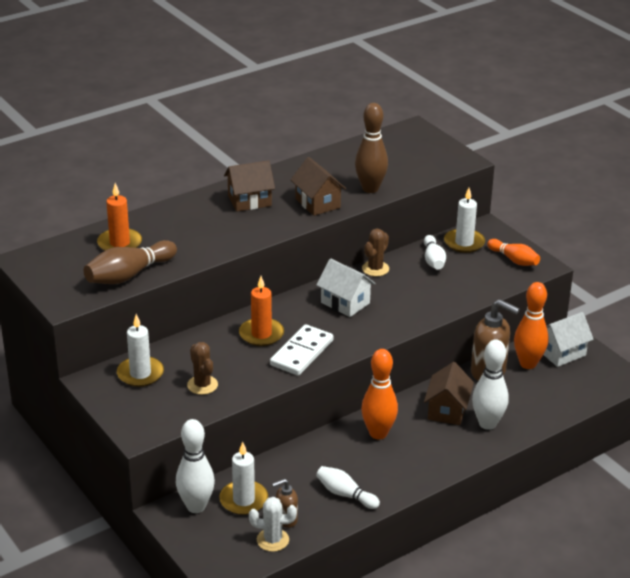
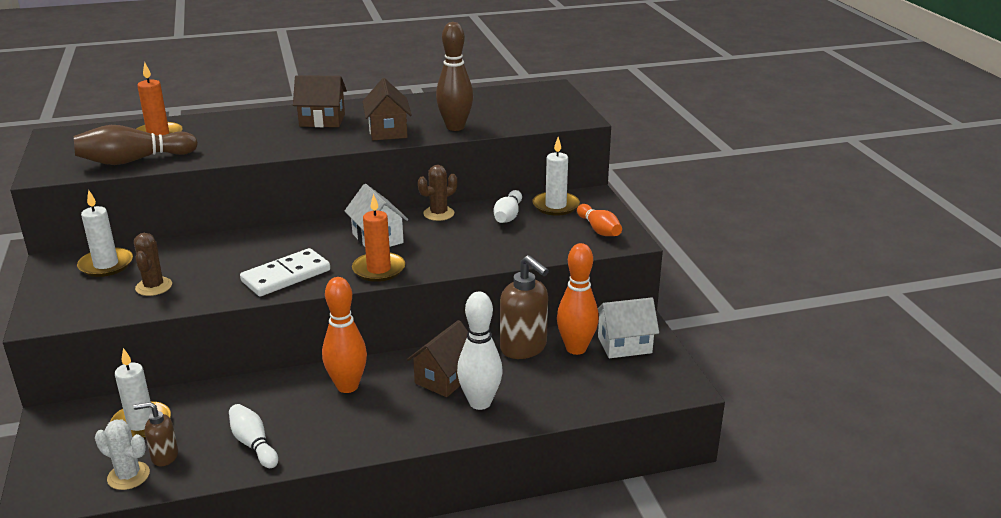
camera: 20 degrees right, 5 degrees down
(196, 506) = (87, 419): white bowling pin -> none
(261, 334) = (263, 251): orange candle -> orange candle (379, 269)

